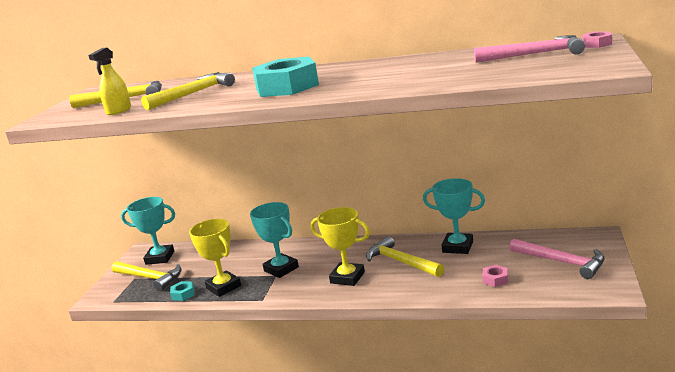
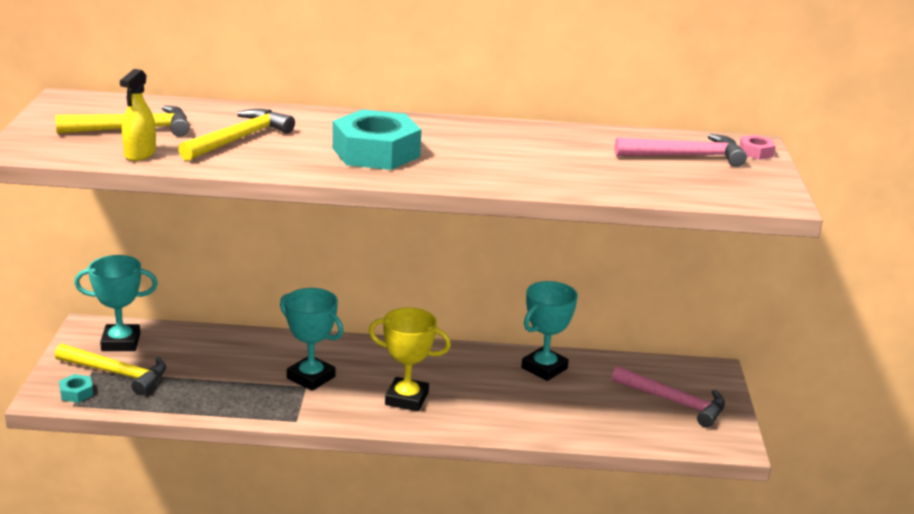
camera: 15 degrees left, 5 degrees up
(183, 294) = (177, 403): turquoise nut -> turquoise nut (76, 393)
(223, 287) = (235, 397): yellow trophy -> none
(401, 262) = (474, 382): yellow hammer -> none
(457, 247) = (544, 368): turquoise trophy -> turquoise trophy turned 60 degrees counterclockwise
(495, 279) = (597, 418): pink nut -> none

